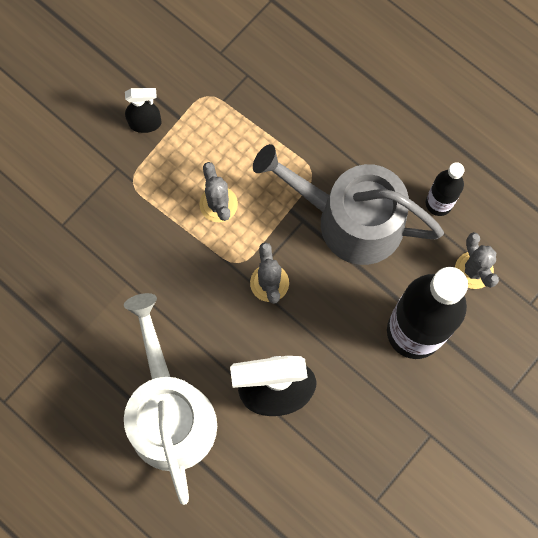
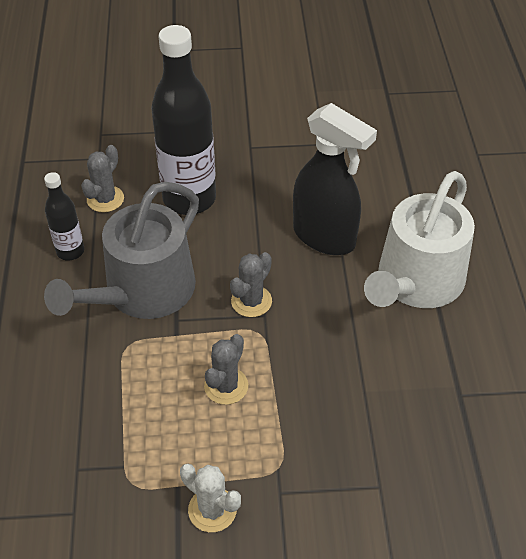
camera: 135 degrees left, 25 degrees down
(145, 123) = (212, 510): black spray bottle -> white cactus
(350, 220) = (142, 292): grey watering can -> grey watering can turned 60 degrees clockwise

